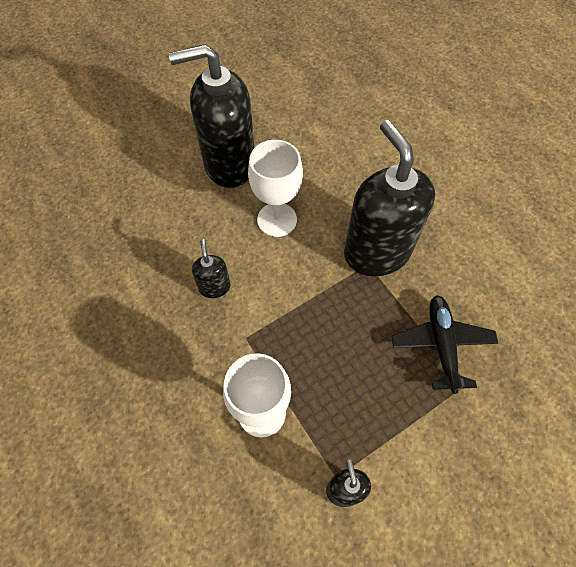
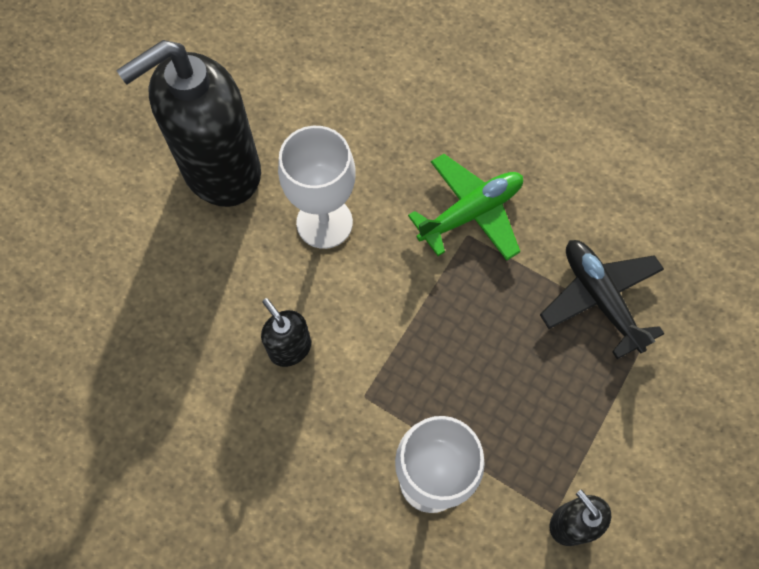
camera: 25 degrees left, 5 degrees up
(376, 252) = (470, 213): black soap dispenser -> green plane

